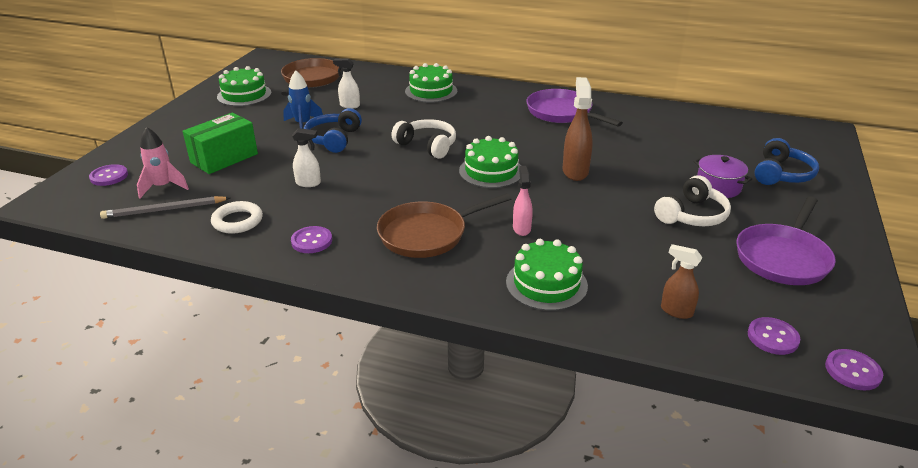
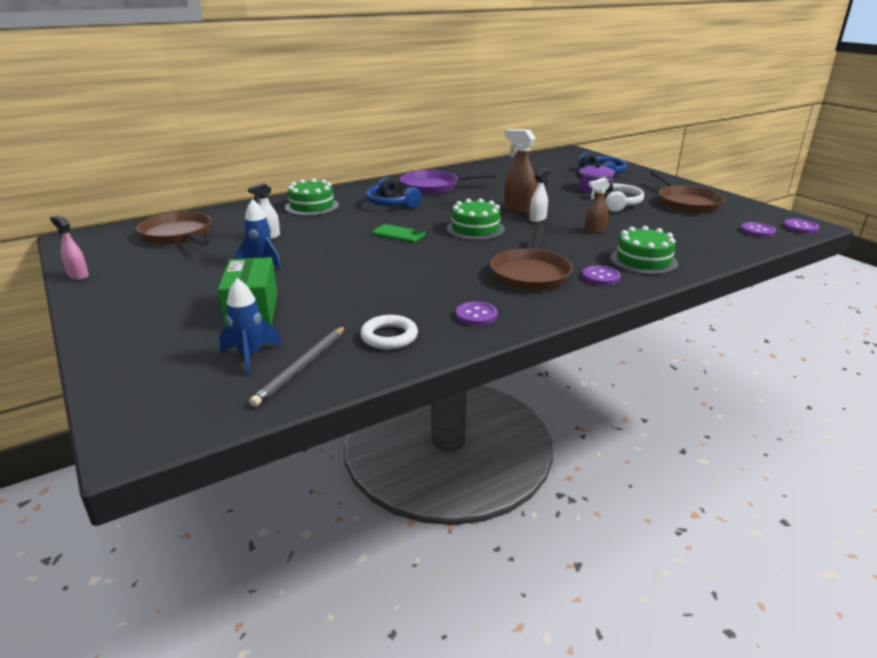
camera: 50 degrees left, 5 degrees down
(109, 176) = (160, 382): purple button -> purple button (600, 277)
(163, 187) = (250, 356): pink rocket -> blue rocket
(244, 95) = (135, 268): green cake -> none
(308, 183) = (376, 290): white spray bottle -> white spray bottle (538, 219)
(334, 139) = (317, 259): blue headphones -> blue headphones (391, 204)
(427, 146) = (398, 234): white headphones -> green phone
(521, 228) = (566, 245): pink spray bottle -> pink spray bottle (78, 276)
(676, 311) = (711, 241): brown spray bottle -> brown spray bottle (594, 231)
(783, 257) = (686, 203): purple pan -> brown pan

